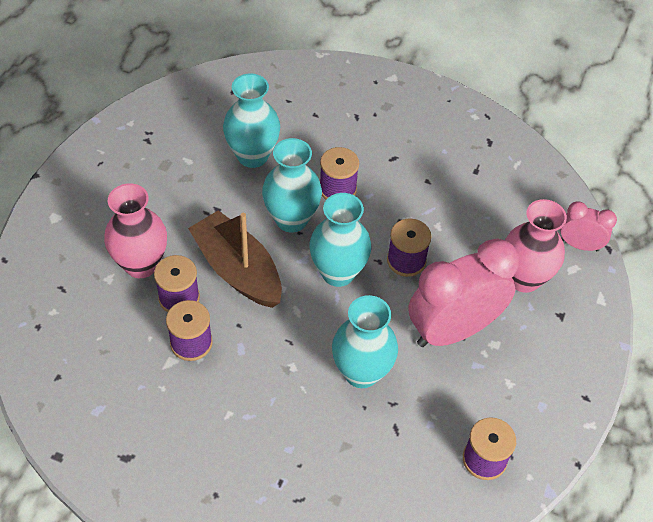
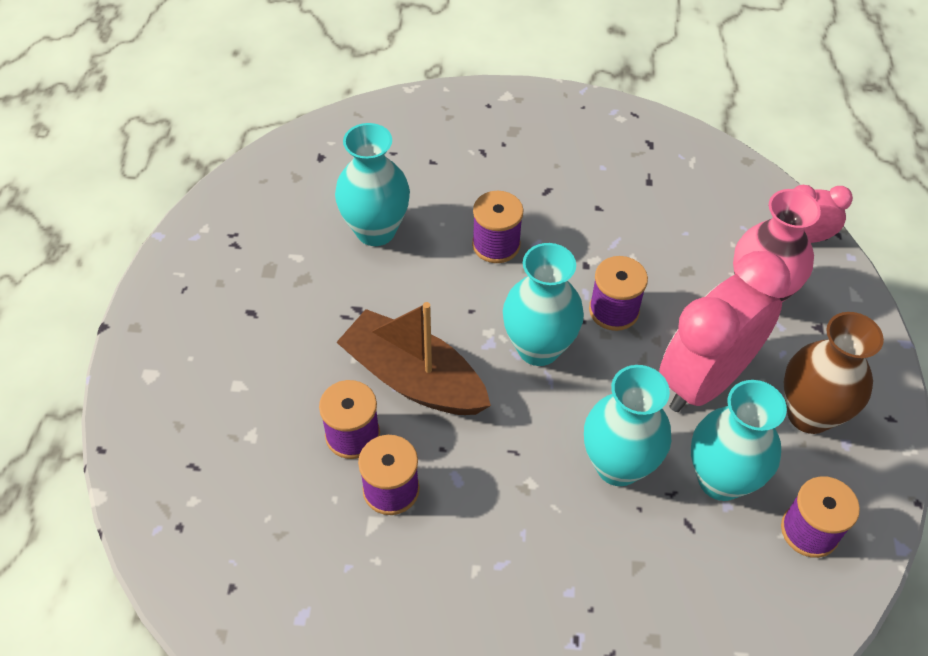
camera: 15 degrees left, 0 degrees up
(141, 264) = (287, 405): pink vase -> none
(291, 219) = (455, 297): turquoise vase -> turquoise vase (721, 479)
(523, 377) = (809, 414): none -> brown vase

